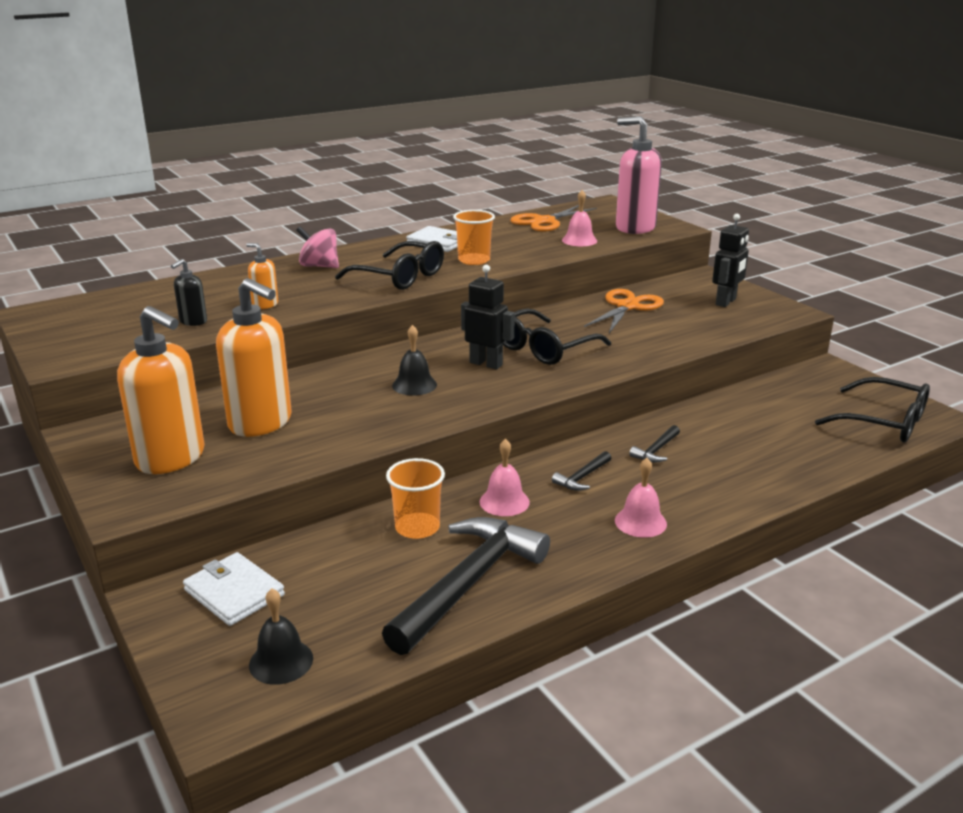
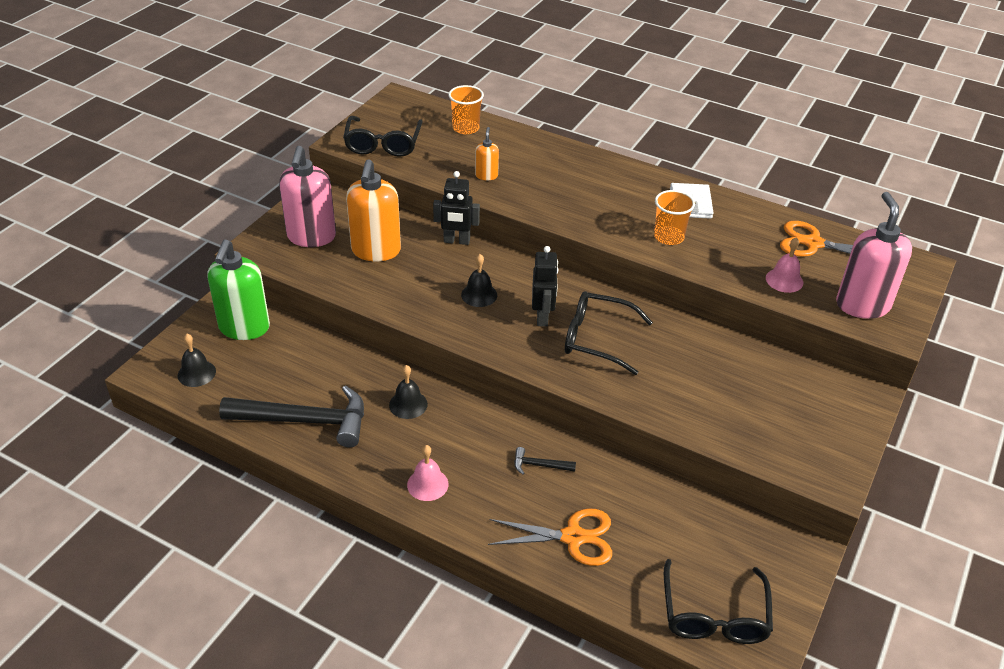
camera: 60 degrees right, 15 degrees up
(171, 458) = (311, 237): orange soap dispenser -> pink soap dispenser
(193, 321) = (434, 160): black soap dispenser -> none
(234, 592) = (244, 328): white wallet -> green soap dispenser
(319, 266) = (578, 168): pink spinning top -> none
(400, 277) = (594, 213): black glasses -> black glasses (383, 144)
(417, 527) = (351, 374): orange cup -> orange cup (466, 128)
(504, 502) = (408, 404): pink bell -> black bell
(582, 477) = (468, 434): black hammer -> none
(627, 307) = (732, 362): orange scissors -> orange scissors (573, 537)
(726, 302) = (811, 427): black robot -> black robot (456, 241)

